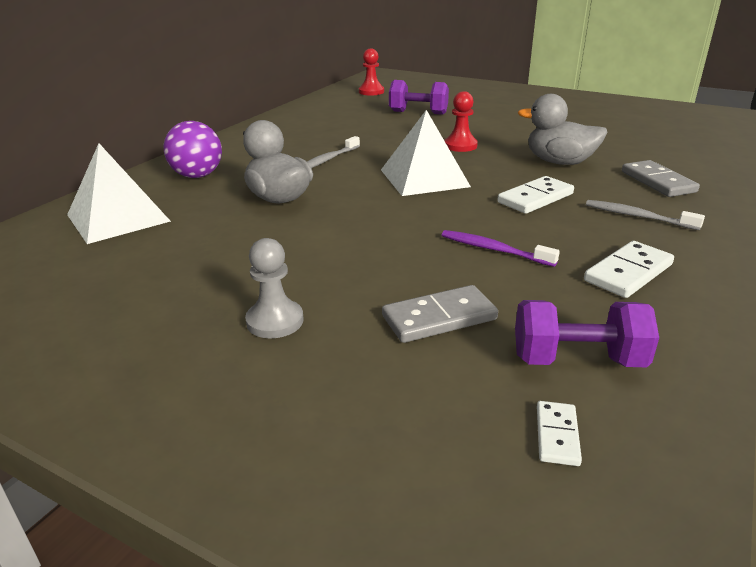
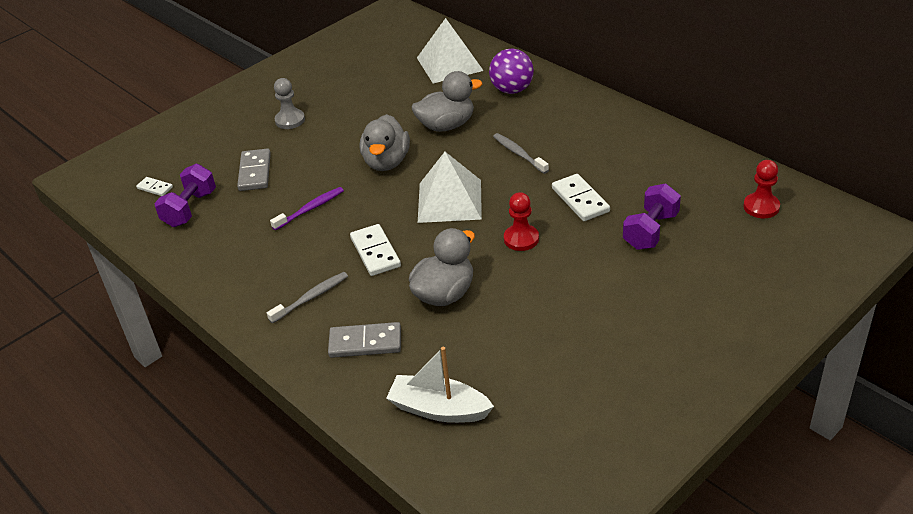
camera: 110 degrees right, 10 degrees up
(368, 220) = (386, 162): none -> grey duck
(628, 272) = (245, 258): white domino -> white domino (580, 200)
(681, 148) = (439, 409): none -> white boat

